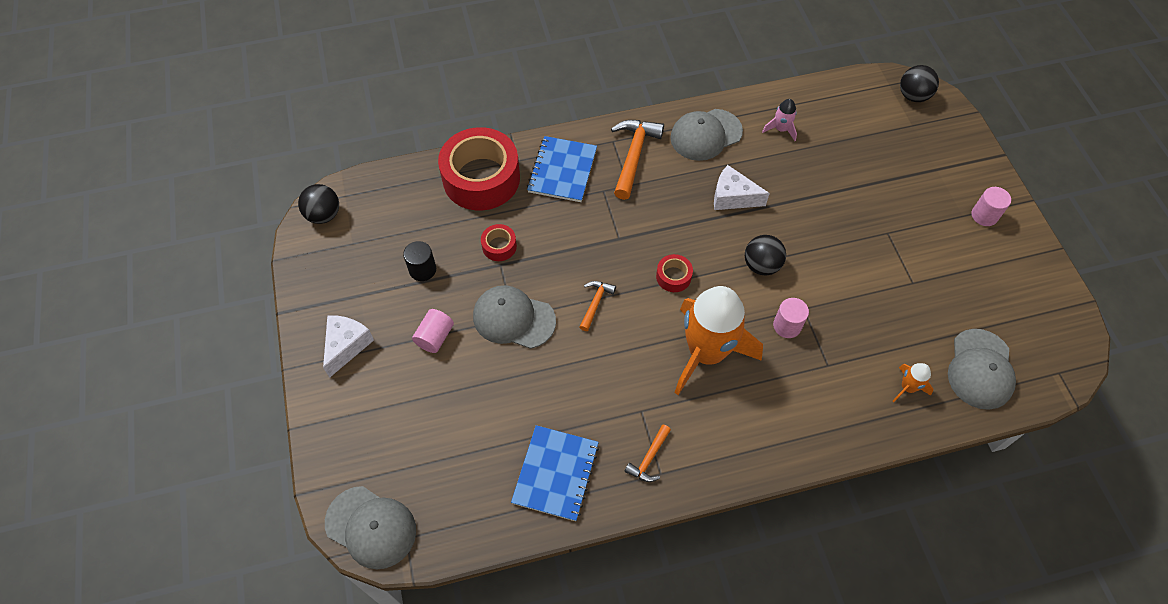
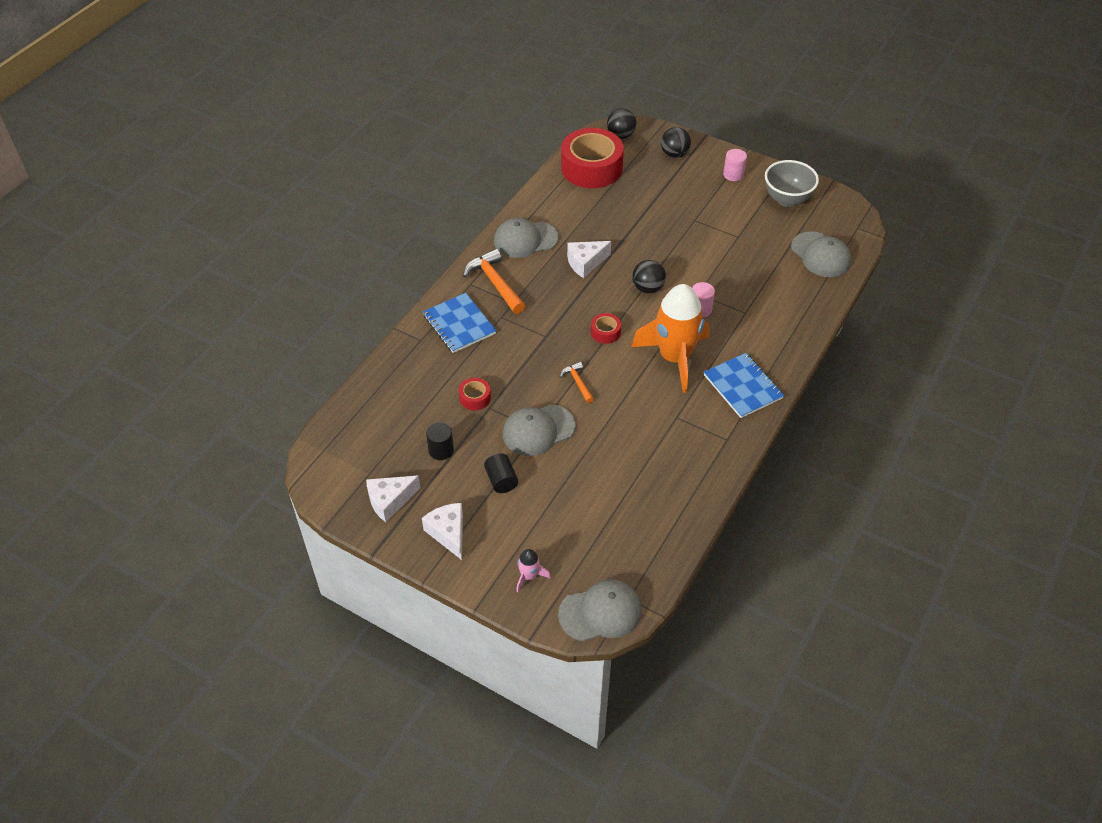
camera: 45 degrees left, 10 degrees down
(324, 215) = (323, 473): black ball -> black ball (674, 154)
(339, 280) = (390, 501): none -> white cheese
(435, 337) = (501, 480): pink cylinder -> black cylinder
(481, 178) = (409, 368): red tape -> red tape (591, 168)
(555, 473) = (671, 489): blue notebook -> blue notebook (743, 387)
(649, 458) = (711, 437): orange hammer -> none
(705, 135) = (525, 239): grey cap -> grey cap turned 60 degrees clockwise
(781, 129) = (567, 205): pink rocket -> pink rocket (529, 576)
(907, 387) = (797, 292): orange rocket -> none
(1013, 283) = (787, 199): none -> grey bowl

